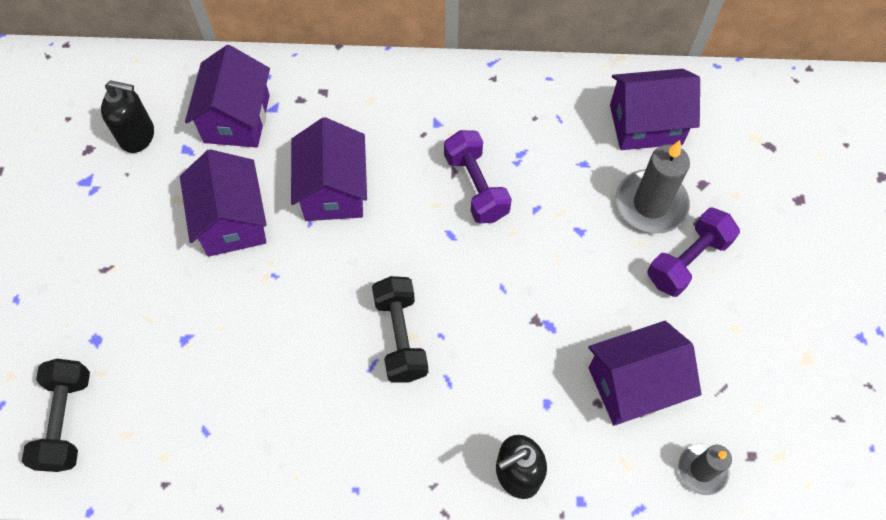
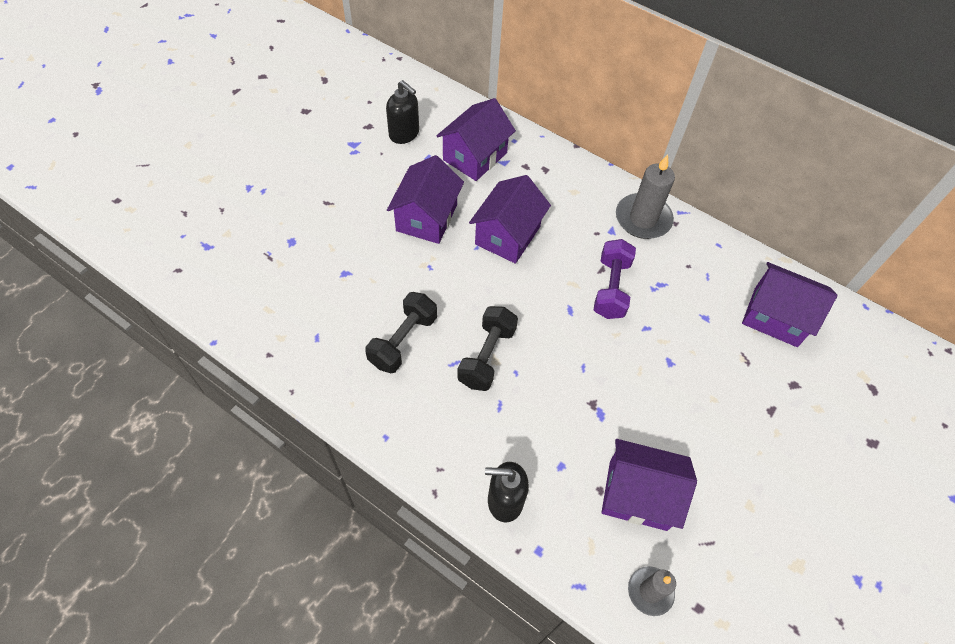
camera: 30 degrees right, 5 degrees down
(66, 421) = (240, 279): black dumbbell -> black dumbbell (403, 341)
(650, 204) = (740, 375): grey candle -> grey candle (643, 219)
(687, 261) = (743, 433): purple dumbbell -> none

